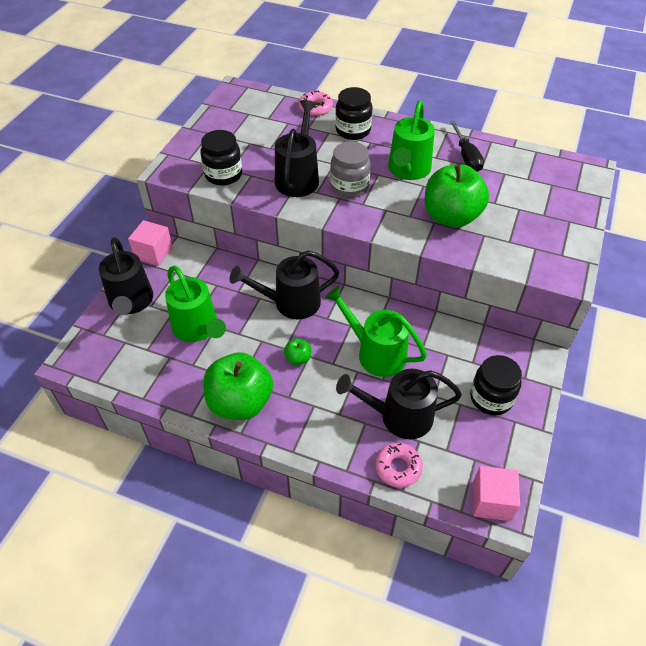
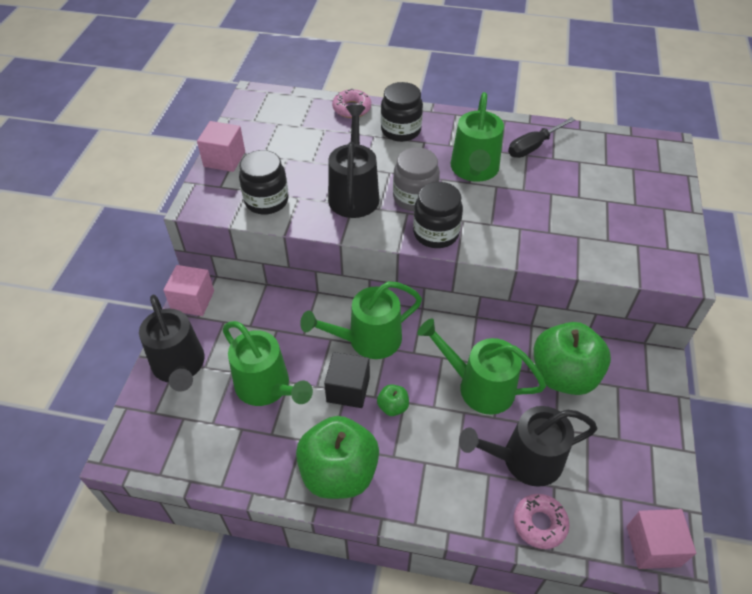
camera: 10 degrees left, 0 degrees up
(197, 137) = (224, 159): none -> pink cube
(264, 339) = (348, 389): none -> black cube
(290, 303) = (367, 340): black watering can -> green watering can
(451, 217) = (537, 219): green apple -> green apple (563, 375)
(466, 156) = (533, 146): black screwdriver -> black screwdriver turned 75 degrees clockwise
(491, 398) = (618, 420): black jar -> black jar (436, 233)

